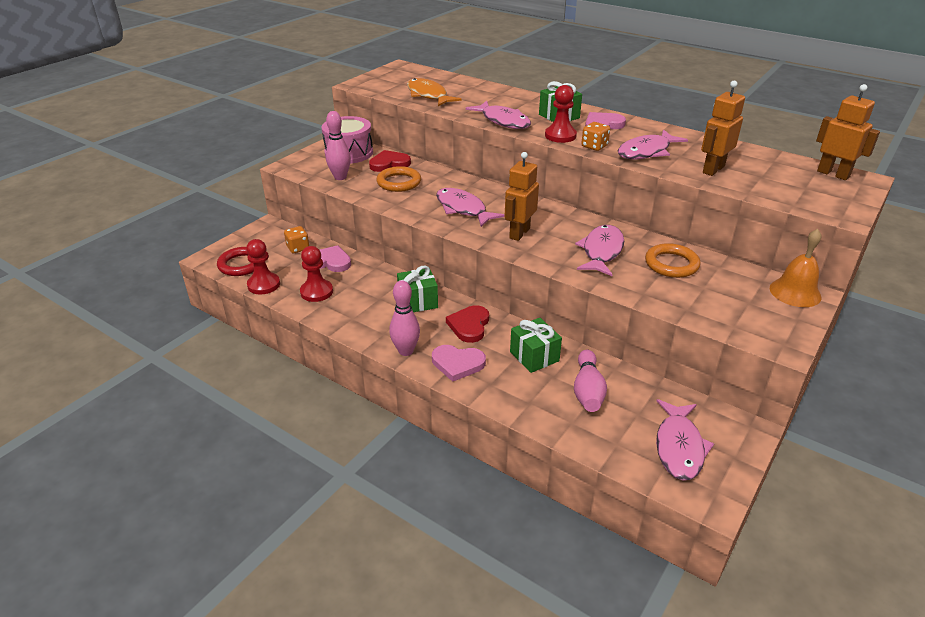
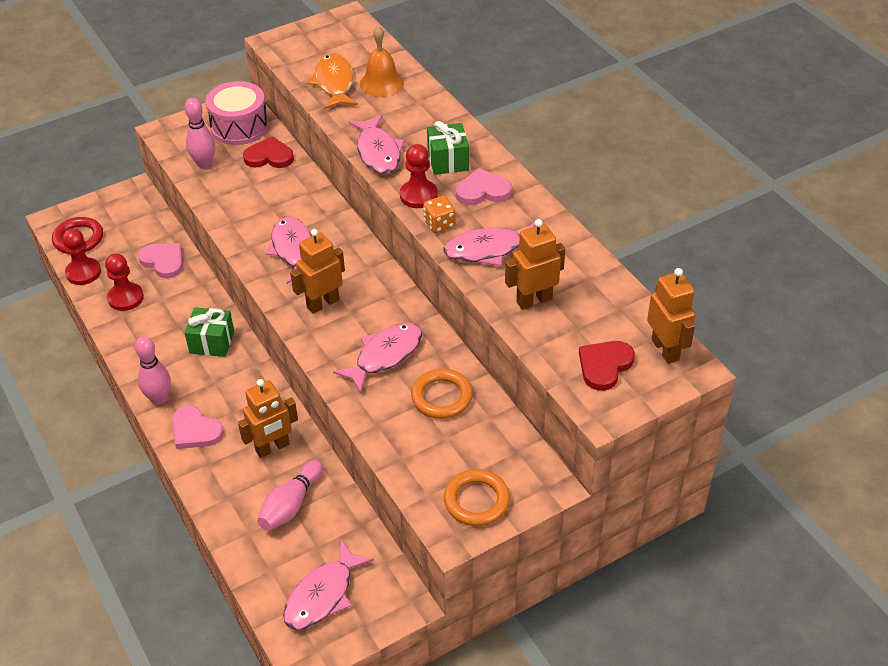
camera: 25 degrees right, 10 degrees up
(298, 248) = (144, 232): orange dice -> none
(399, 182) = (258, 190): orange ring -> orange ring (476, 501)
(469, 325) = (239, 389): red heart -> red heart (604, 366)
(534, 356) = (272, 448): green gift -> orange robot
(795, 292) = (535, 477): orange bell -> orange bell (381, 83)

